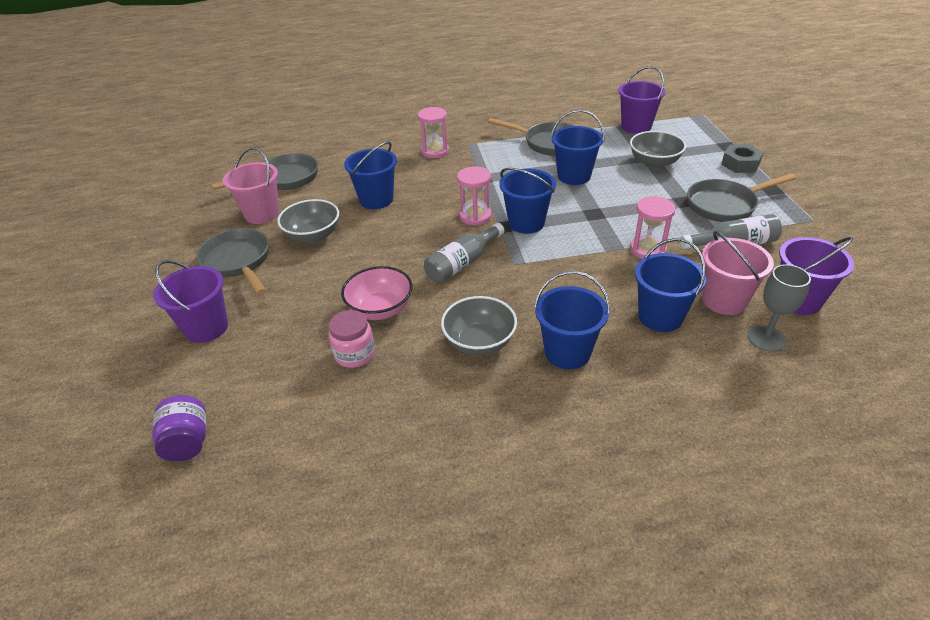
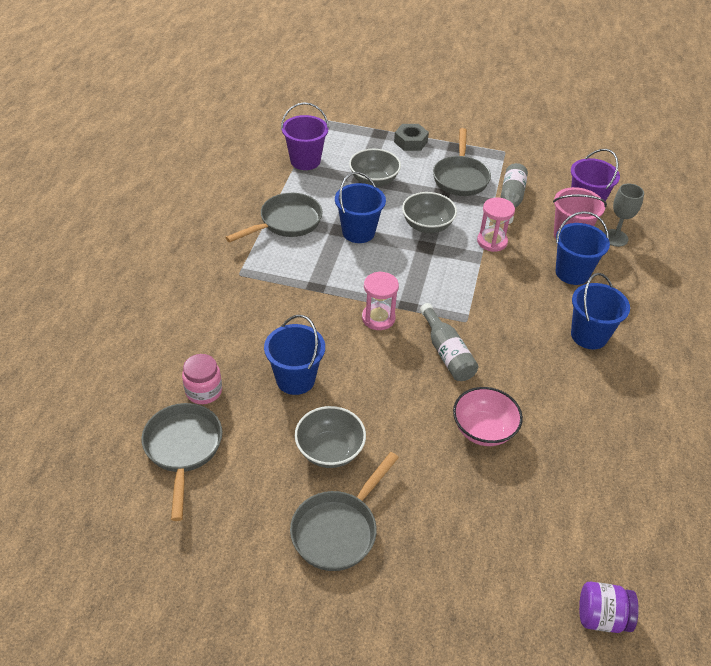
camera: 70 degrees left, 5 degrees up
(206, 328) = (443, 579): purple bucket -> none
(238, 262) = (338, 530): grey pan -> grey pan turned 45 degrees counterclockwise
(262, 214) = (250, 488): pink bucket -> none
(355, 354) = (536, 465): pink jar -> pink jar (204, 391)
(435, 151) = (232, 303): pink hourglass -> none
(479, 342) = (556, 380): grey bowl -> grey bowl (427, 226)
(526, 223) = (412, 290): blue bucket -> none

